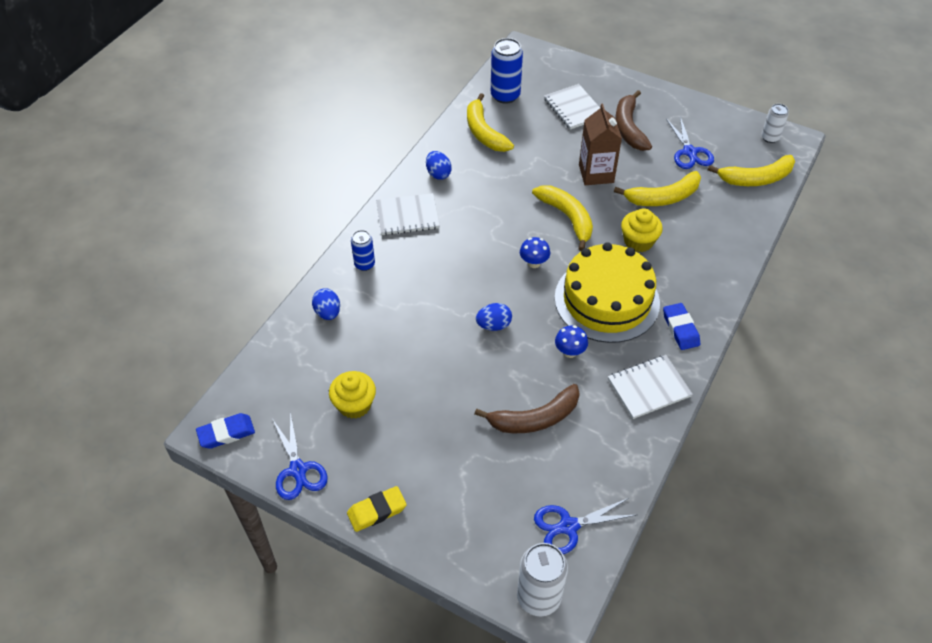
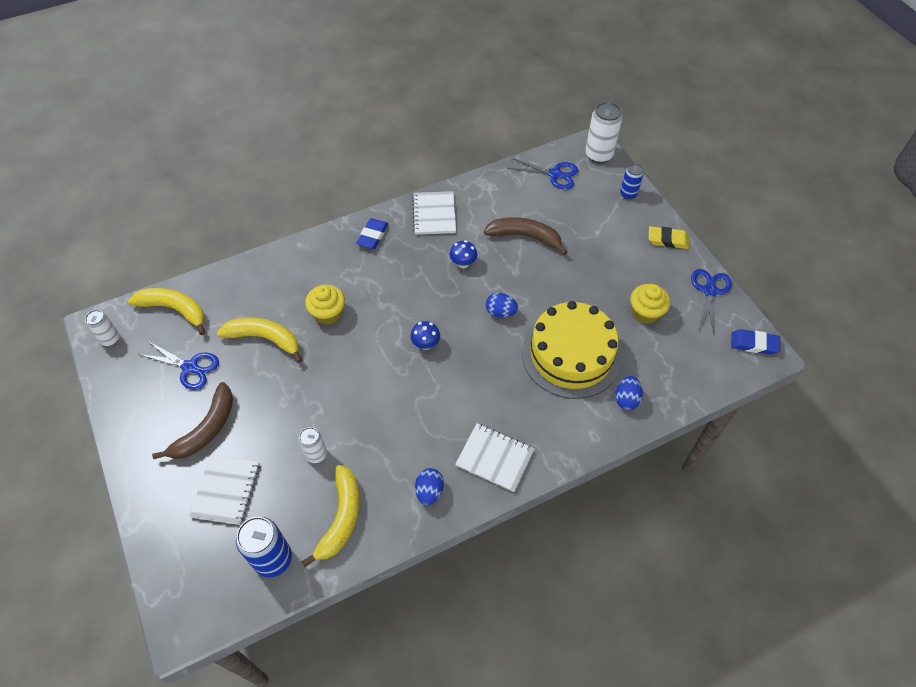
camera: 145 degrees left, 5 degrees up
(364, 264) = (567, 428): blue can -> blue can (628, 194)
(538, 153) = (316, 454): none -> white can
(567, 218) = (360, 368): yellow banana -> none
(596, 173) = (290, 397): brown carton -> none
(606, 300) = (401, 283): yellow cake -> yellow cake (571, 354)
(648, 388) = (434, 214): white notebook -> white notebook turned 75 degrees clockwise
(689, 152) = (190, 367): blue scissors -> blue scissors turned 90 degrees clockwise

